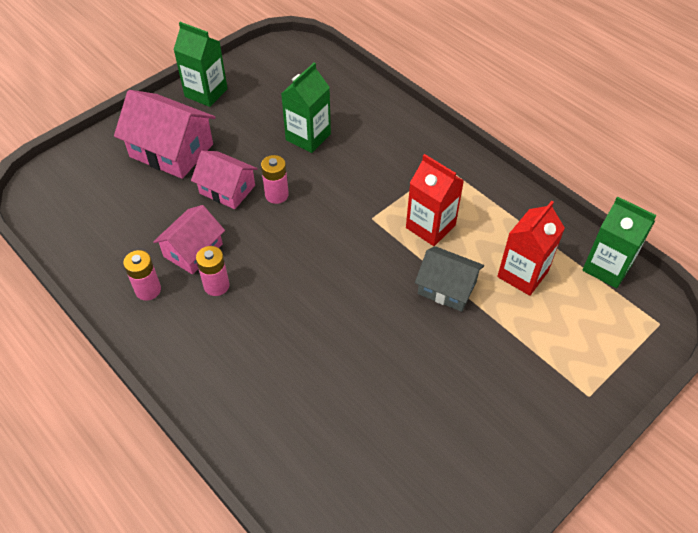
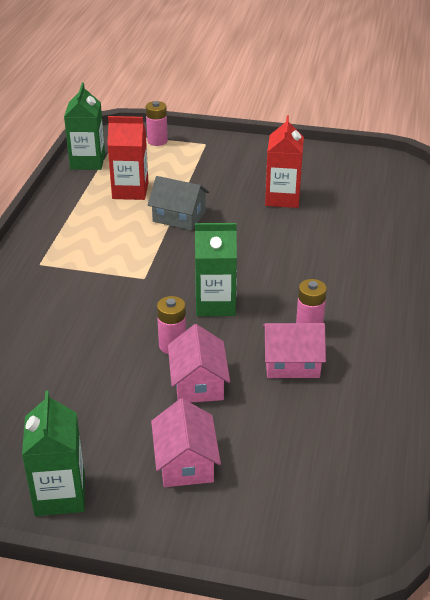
camera: 125 degrees left, 15 degrees down
(148, 290) = (361, 365): pink battery -> pink battery (157, 141)
(171, 150) = (185, 462): pink house -> pink house, size x0.64
(308, 137) = (71, 364): green carton -> green carton (215, 304)
(430, 226) = (123, 245): red carton -> red carton (282, 198)
(447, 288) = (179, 216): grey house -> grey house turned 60 degrees counterclockwise

